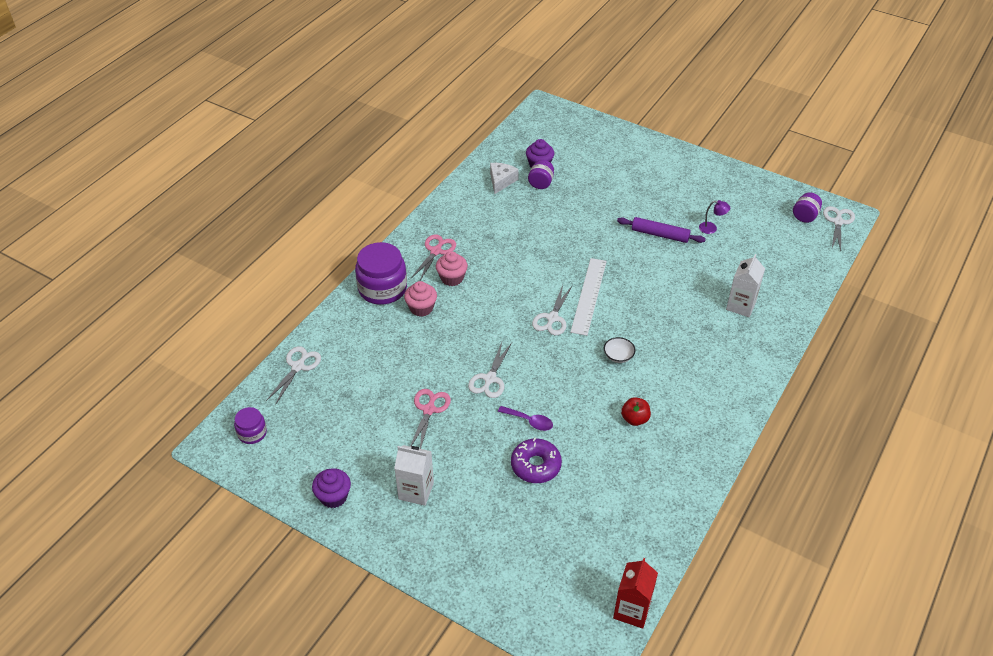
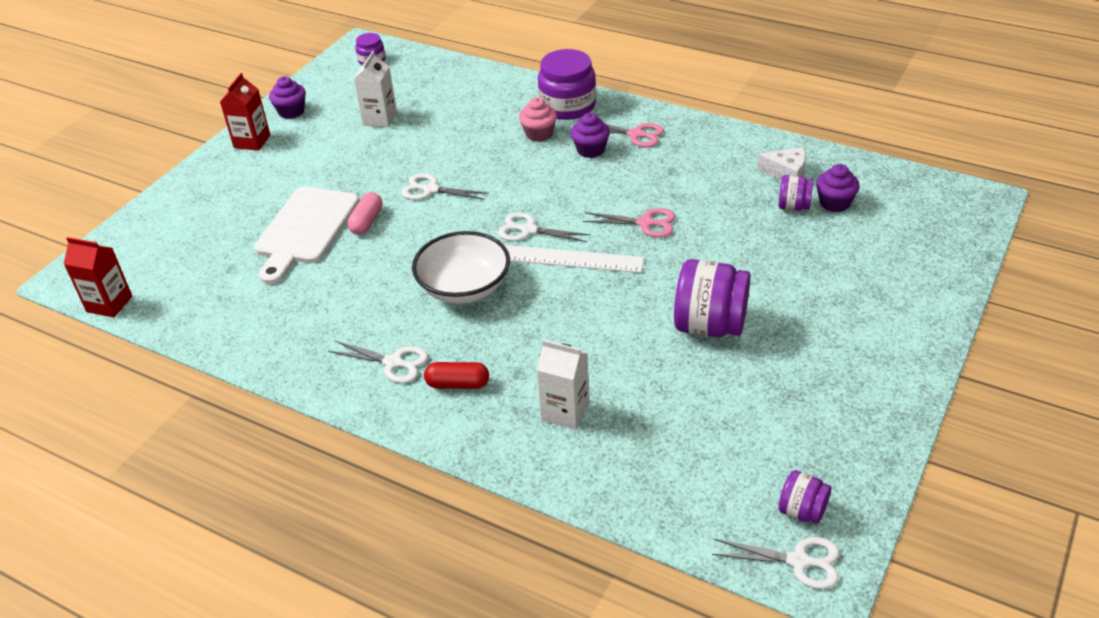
camera: 90 degrees right, 5 degrees down
(298, 367) = (452, 71): white scissors -> white scissors (393, 362)
(382, 526) = (252, 141): none -> red carton
(416, 491) = (288, 156): white carton -> white carton (380, 119)
(429, 410) = (389, 153): pink scissors -> pink scissors (645, 223)
(452, 278) = (590, 150): pink cupcake -> purple cupcake
(529, 421) = (366, 222): purple spoon -> pink capsule
(536, 465) = (305, 229): purple donut -> white cutting board
(618, 356) = (464, 287): white bowl -> white bowl, size x2.33
(634, 419) = (360, 303): red apple -> none
(660, 234) = (709, 325): purple rolling pin -> purple jar
(711, 228) = (738, 384): purple lamp -> none
(719, 359) = (458, 384): none -> red capsule

